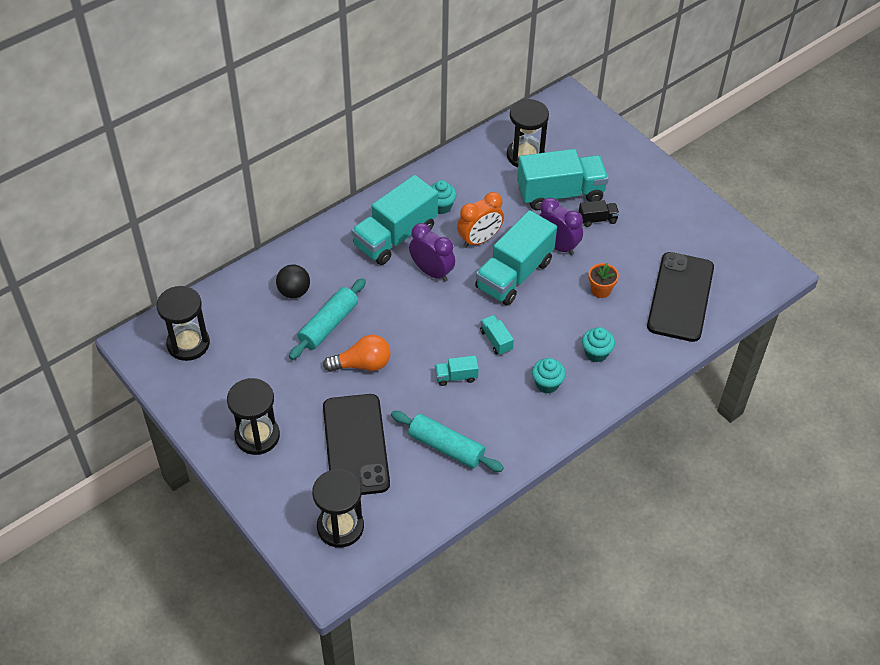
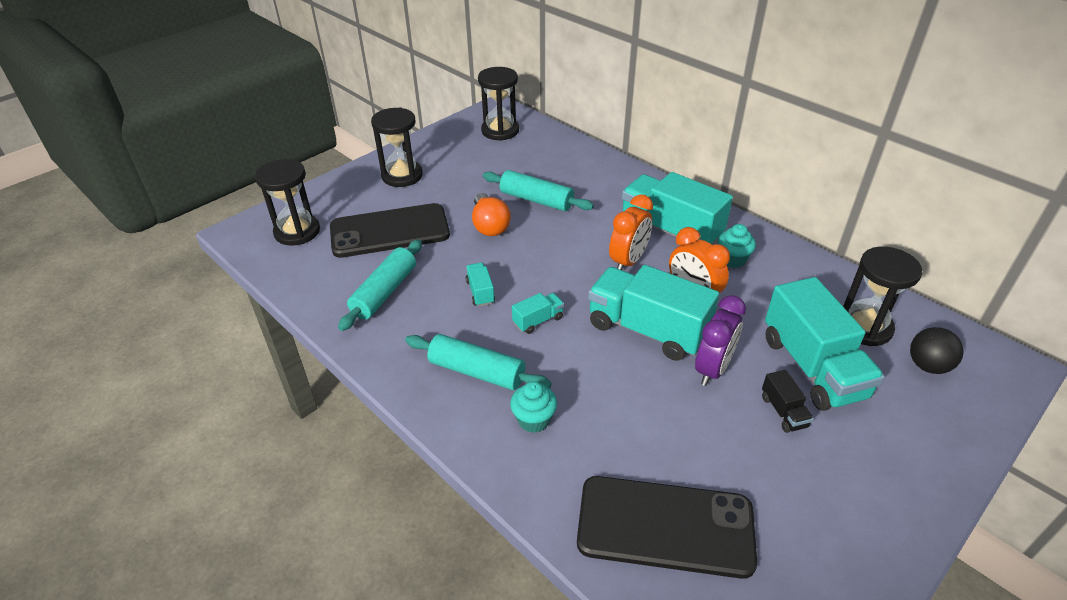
camera: 85 degrees right, 10 degrees down
(294, 292) = (573, 176): black ball -> black ball (927, 366)
(431, 272) = (628, 261): purple clock -> orange clock
(547, 384) = (477, 371): turquoise cupcake -> turquoise rolling pin
(600, 290) = (648, 421): orange flower pot -> none

